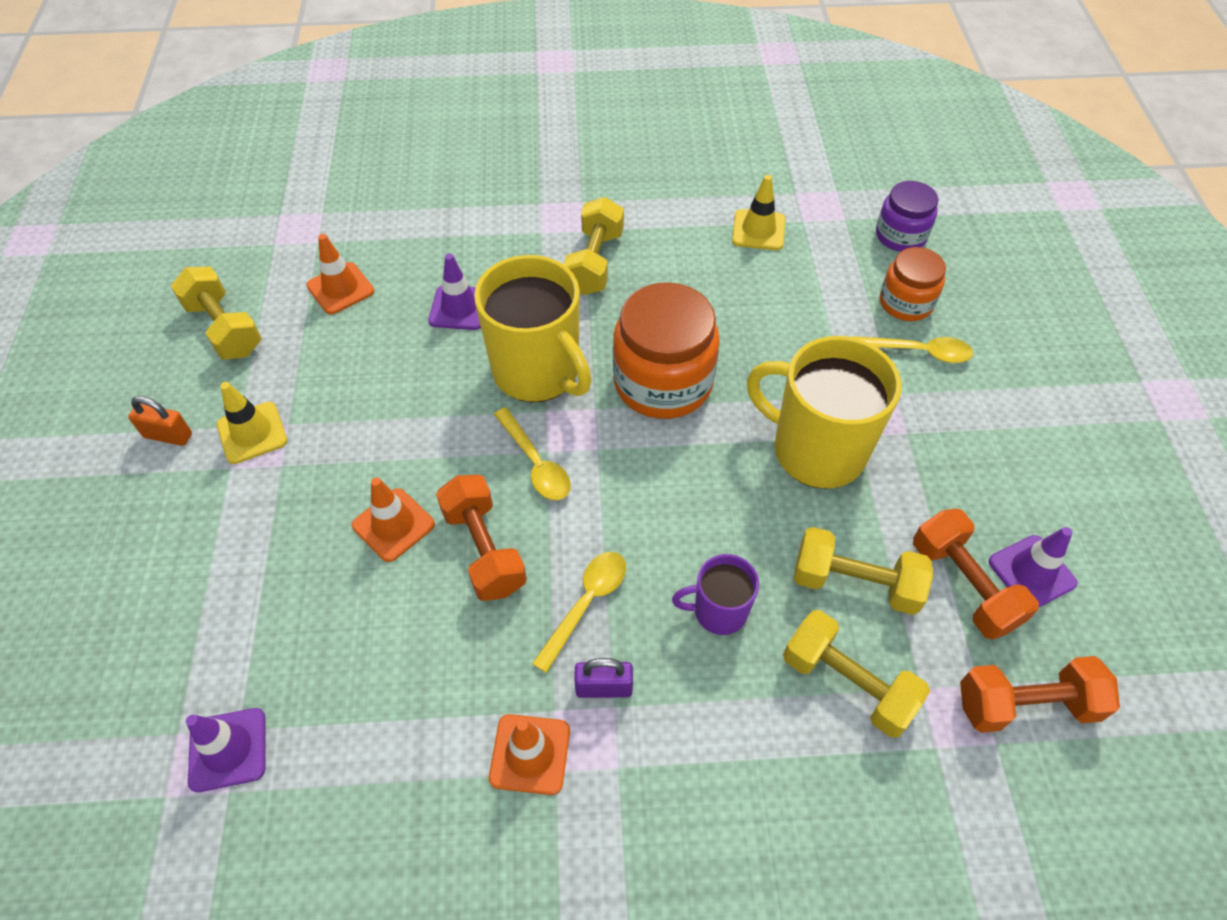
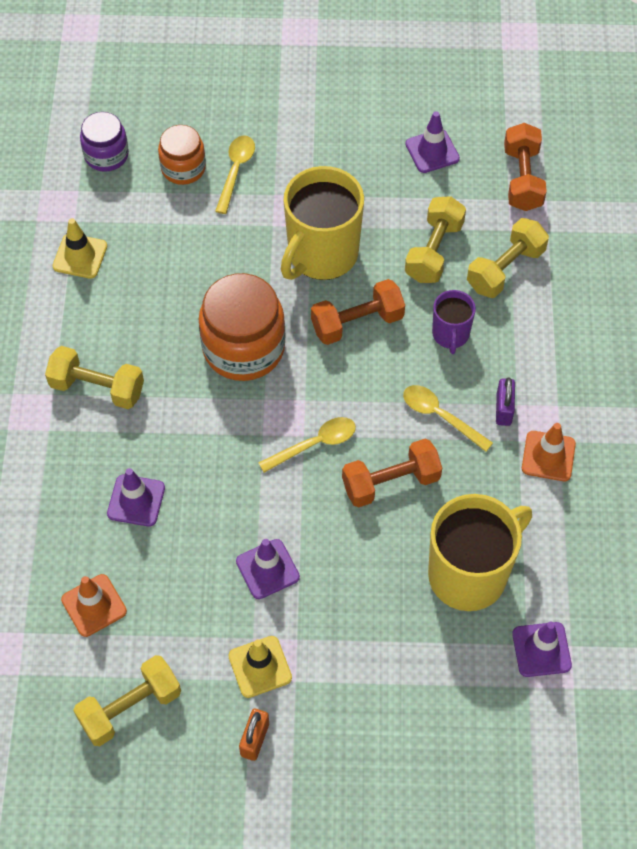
camera: 85 degrees left, 5 degrees up
(371, 430) = (267, 569): none -> purple traffic cone
(393, 525) = (363, 547): orange traffic cone -> none
(538, 372) = (221, 439): yellow mug -> yellow mug (469, 574)
(964, 585) = (439, 190): orange dumbbell -> orange dumbbell (357, 322)

